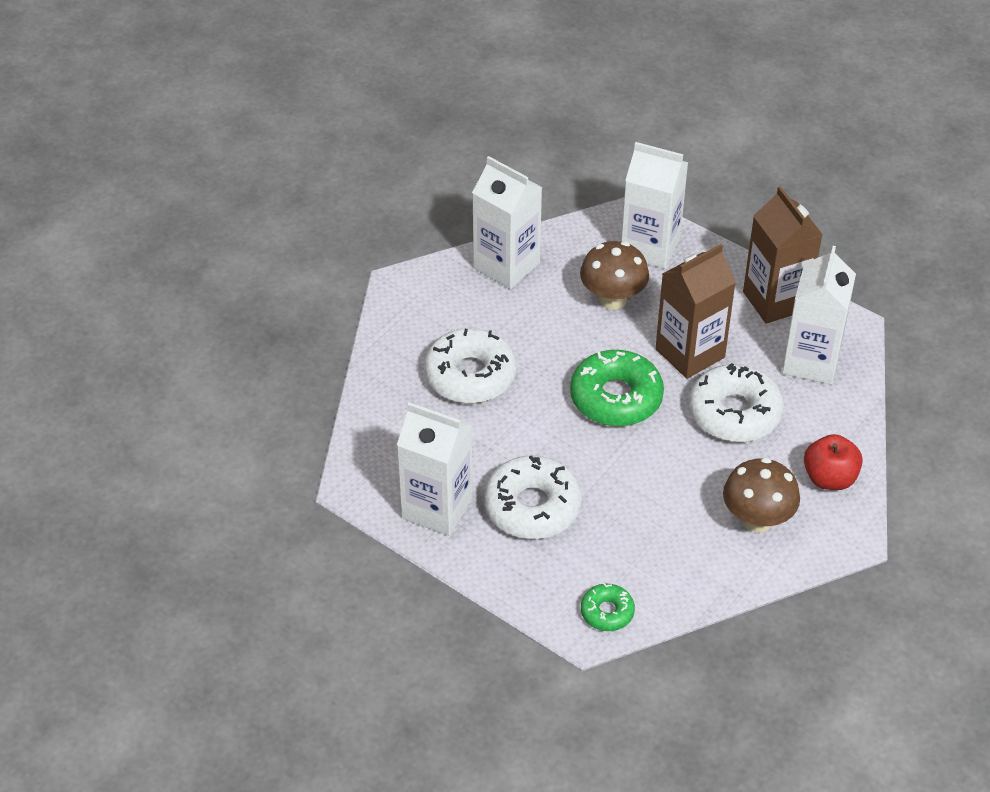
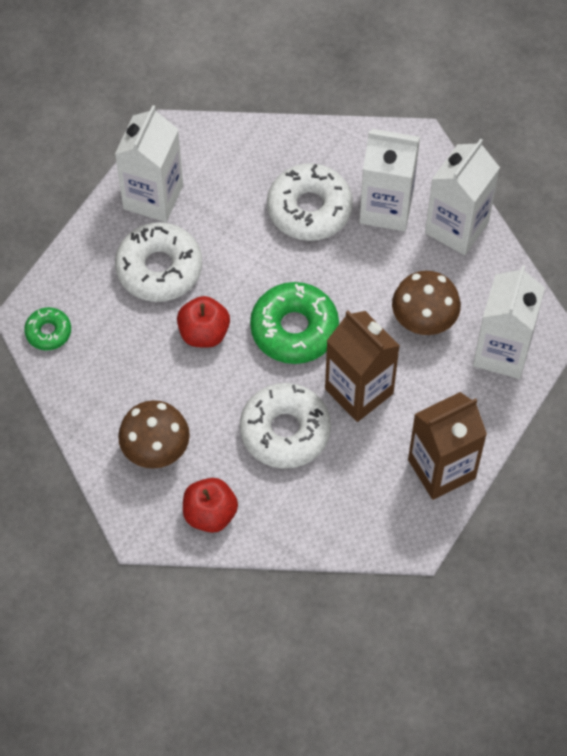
camera: 85 degrees right, 15 degrees up
(616, 472) = (204, 333): none -> red apple
(811, 361) = (360, 501): white carton -> white carton (386, 208)

